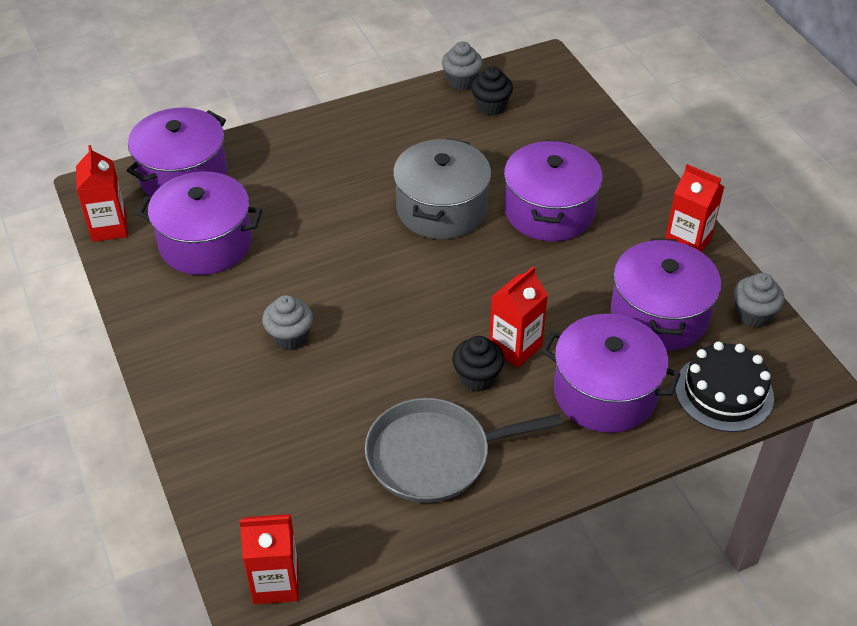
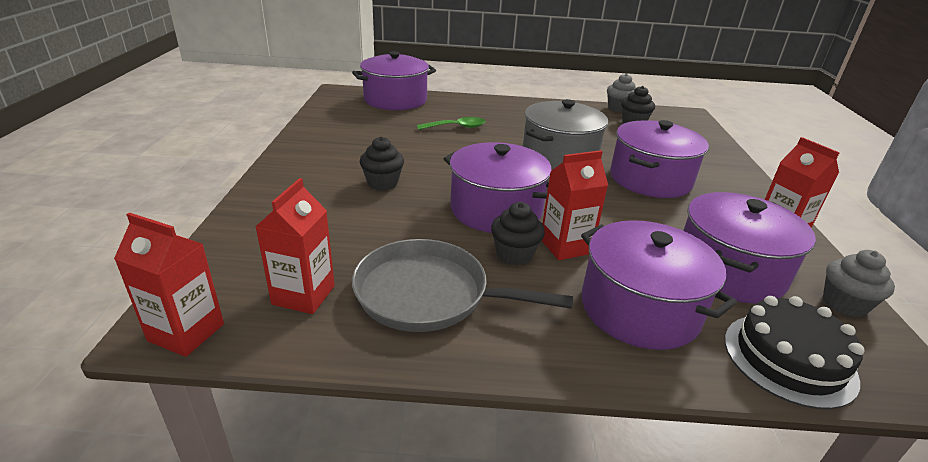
camera: 25 degrees right, 15 degrees down
(109, 227) = (326, 106): red carton -> red carton (303, 295)
(205, 243) = (376, 127): purple pot -> purple pot (496, 210)
(290, 337) = (382, 183): grey cupcake -> black cupcake
(299, 203) = (457, 127): none -> green spoon

